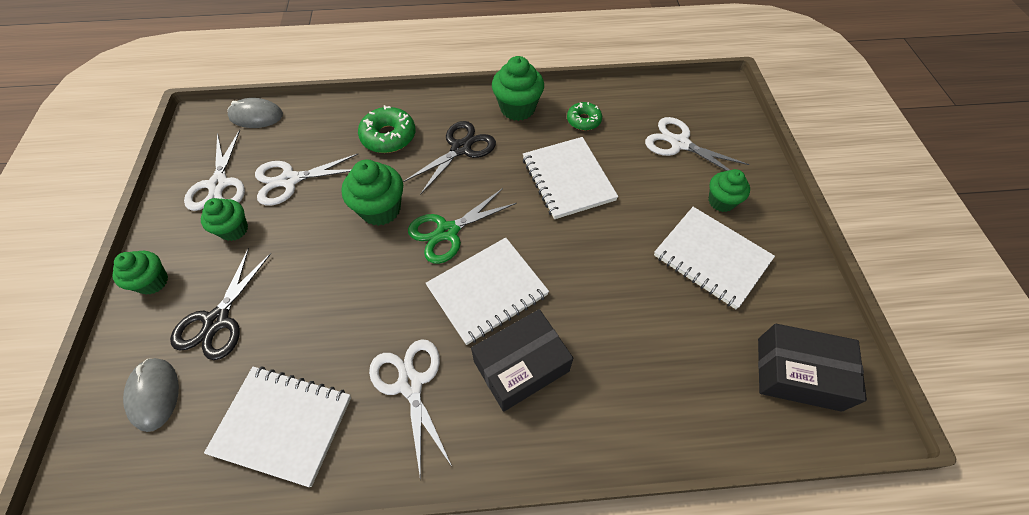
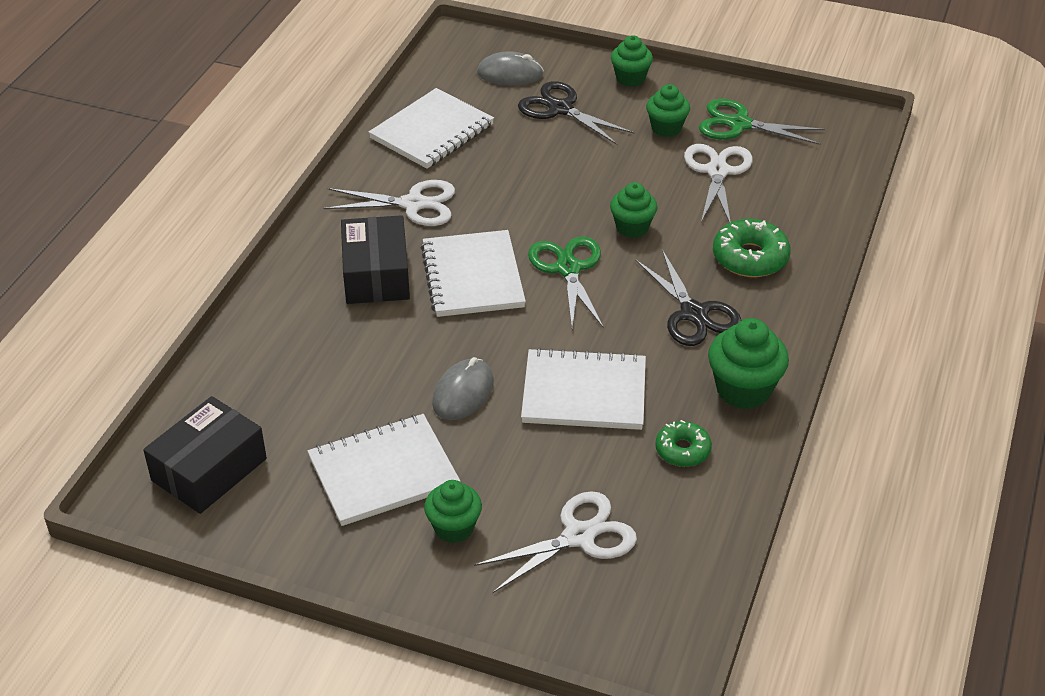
camera: 115 degrees right, 15 degrees down
(219, 184) = (739, 124): white scissors -> green scissors
(256, 116) = (844, 161): grey mouse -> grey mouse (463, 393)
(380, 209) = (632, 227): green cupcake -> green cupcake, size x0.66

